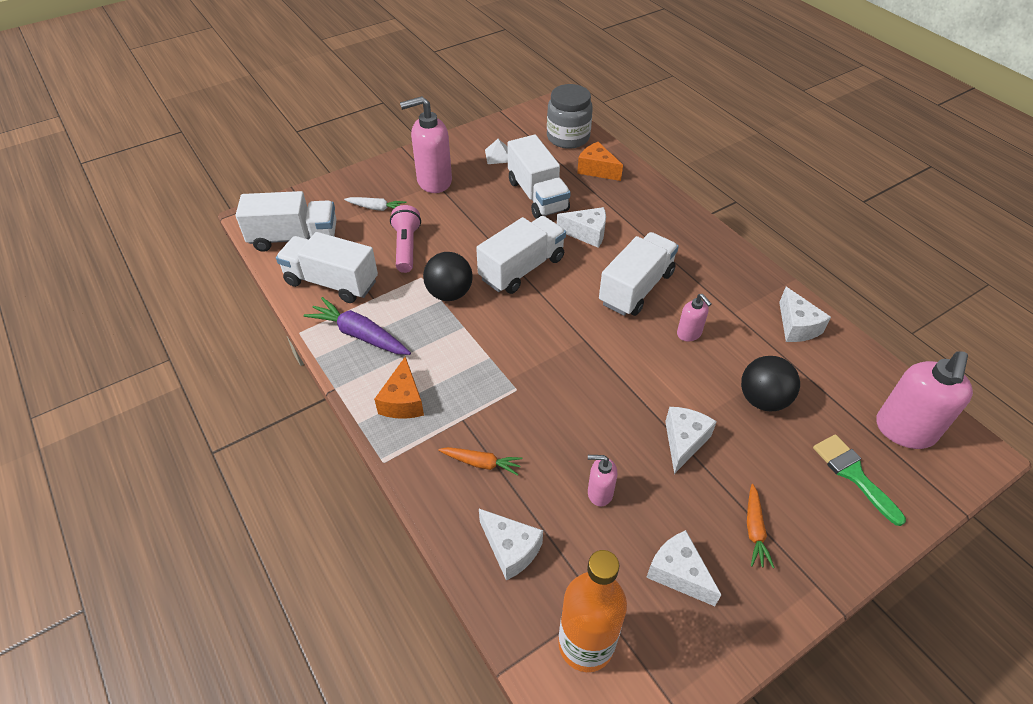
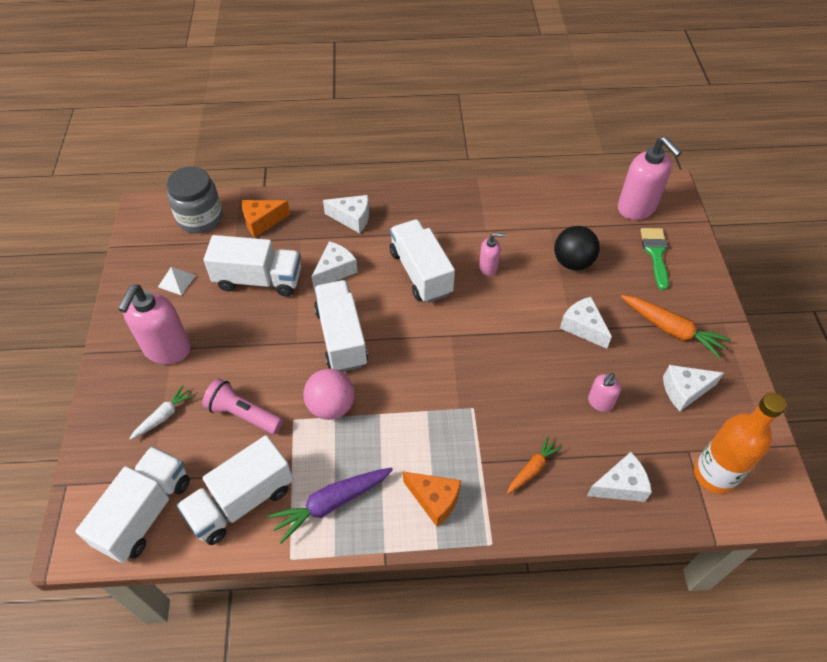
camera: 60 degrees left, 5 degrees up
(449, 293) = (331, 406): black ball -> pink ball
(754, 530) = (671, 330): orange carrot -> orange carrot, size x1.65
(797, 326) = (521, 204): white cheese -> white cheese (352, 218)
(853, 474) = (655, 254): green brush -> green brush turned 90 degrees clockwise

